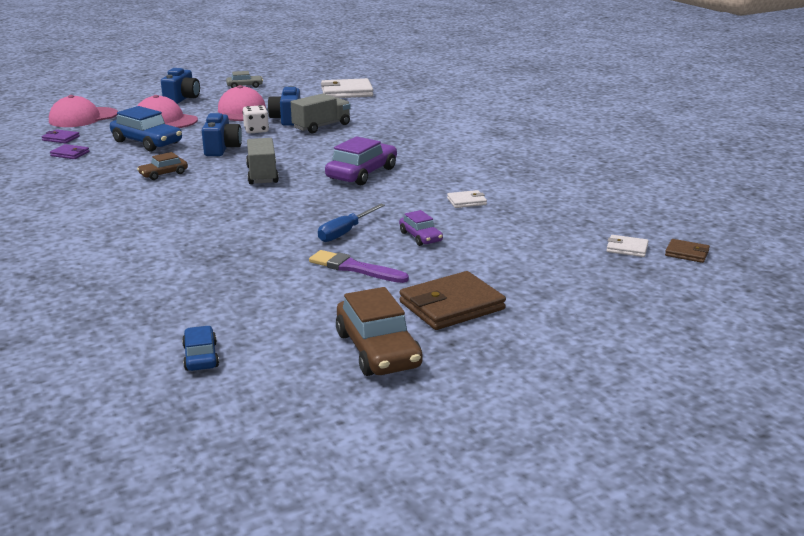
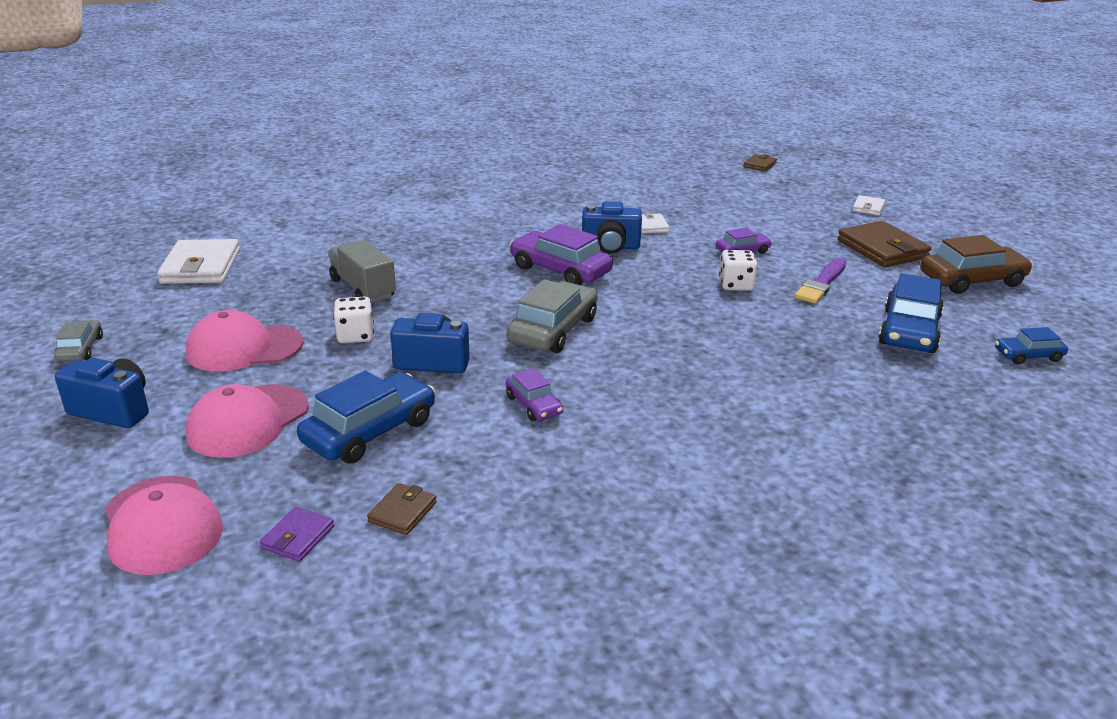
camera: 85 degrees left, 5 degrees up
(70, 154) = (402, 512): purple wallet -> brown wallet
(163, 174) = (533, 405): brown car -> purple car
(256, 301) = (909, 331): none -> blue car
(262, 175) = (553, 330): grey truck -> grey car
(287, 119) = (313, 312): blue camera -> blue camera (610, 247)
(345, 232) = (736, 285): blue screwdriver -> white dice
(627, 248) = (754, 181): white wallet -> white wallet (868, 208)

